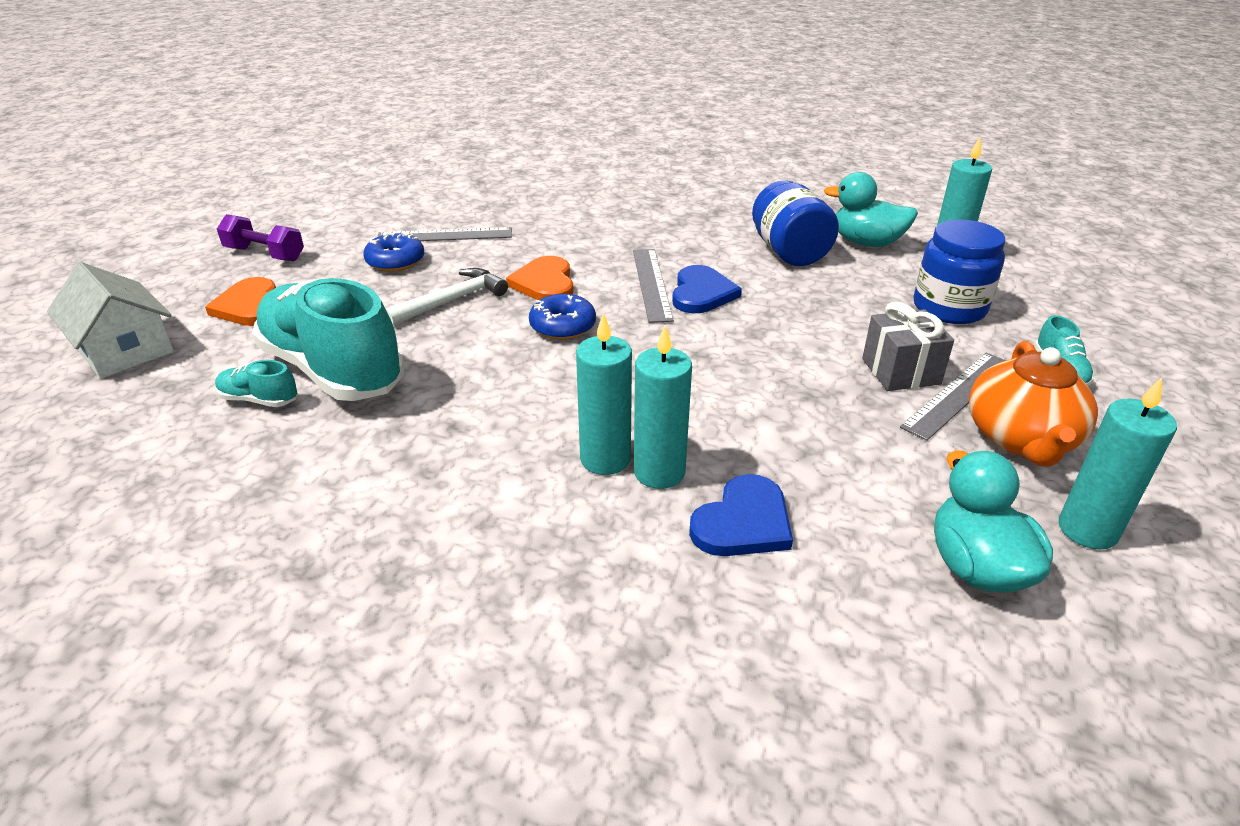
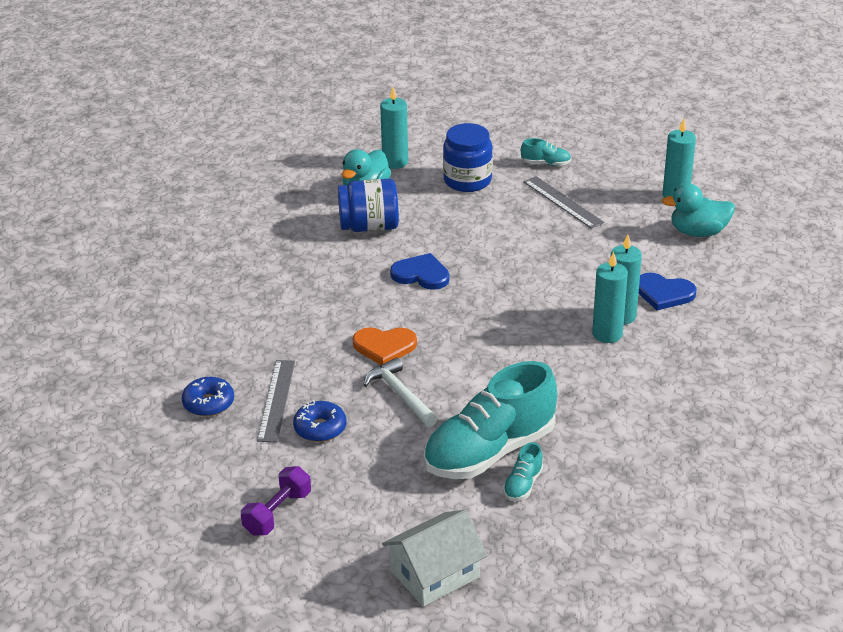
camera: 80 degrees left, 0 degrees up
(250, 306) = (379, 509): orange heart -> none
(563, 326) = (453, 341): blue donut -> blue donut (208, 403)
(651, 284) = (400, 295): grey ruler -> none
(743, 522) = (664, 293): blue heart -> blue heart turned 150 degrees clockwise
(900, 371) = (536, 215): grey gift -> none
(1021, 439) = (606, 194): orange teapot -> none

